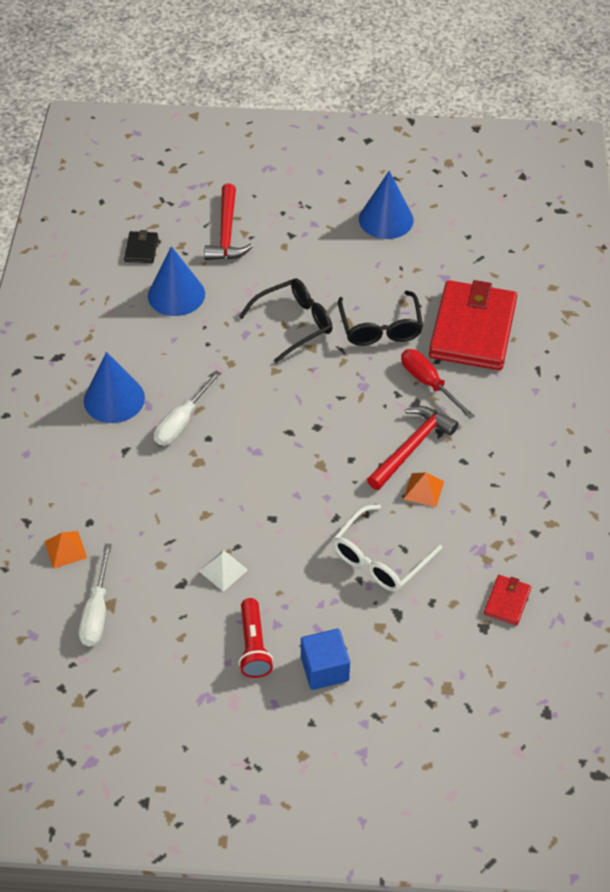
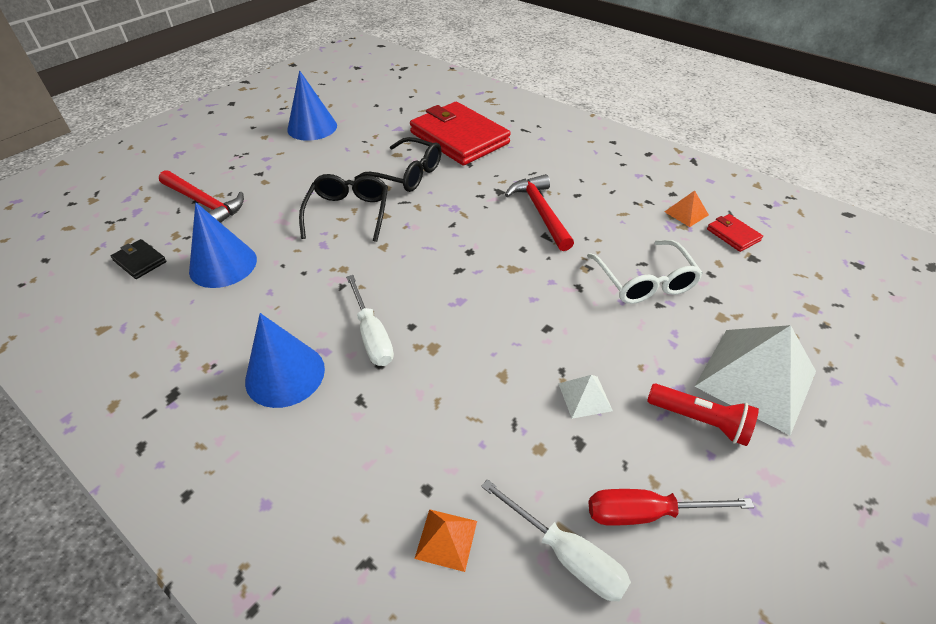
camera: 55 degrees left, 5 degrees down
(324, 669) = (755, 378): blue cube -> white pyramid
(423, 490) = (589, 225): orange pyramid -> orange pyramid (686, 213)
(428, 383) = (487, 177): red screwdriver -> red screwdriver (646, 513)

